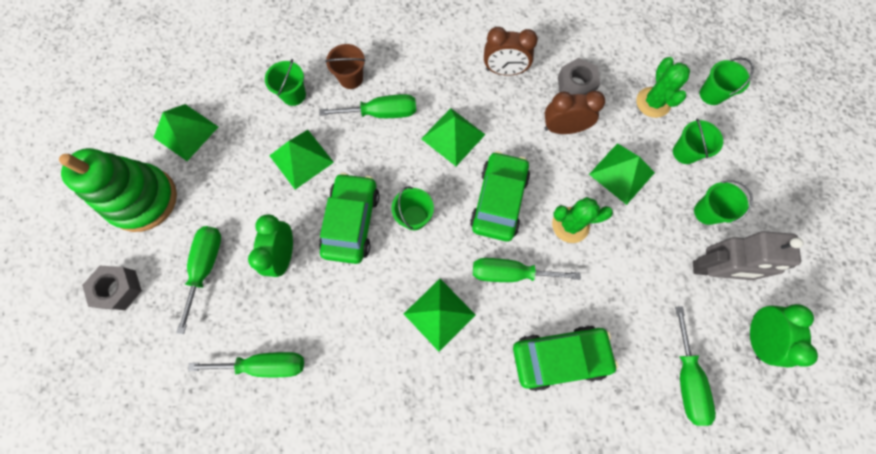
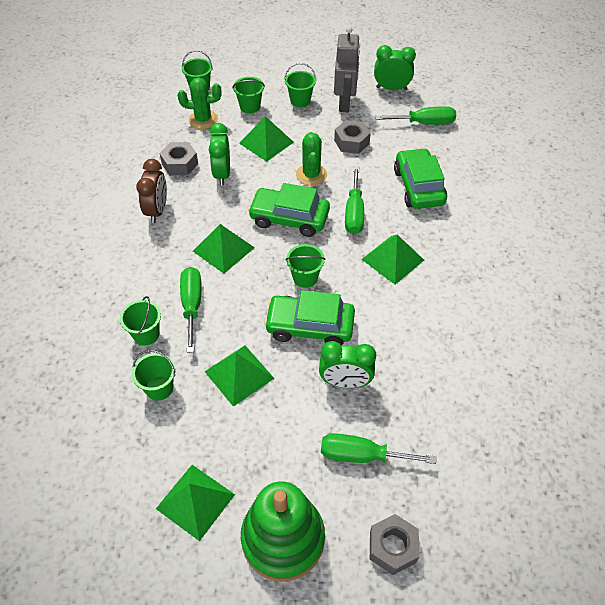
camera: 90 degrees left, 20 degrees down
(265, 364) = (453, 389): green screwdriver -> none
(351, 78) = (146, 334): brown bucket -> green bucket
(563, 128) = (222, 174): brown clock -> green clock
(634, 275) = (351, 142): none -> grey nut

